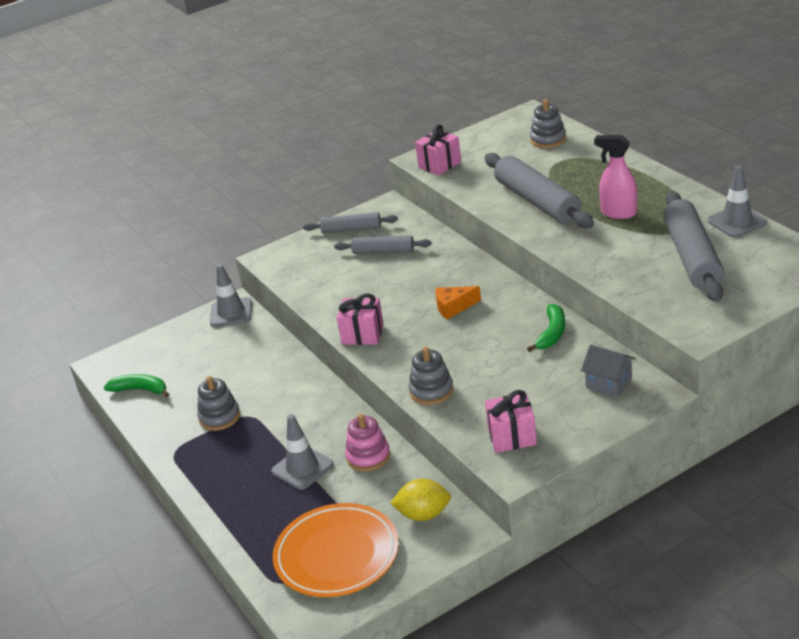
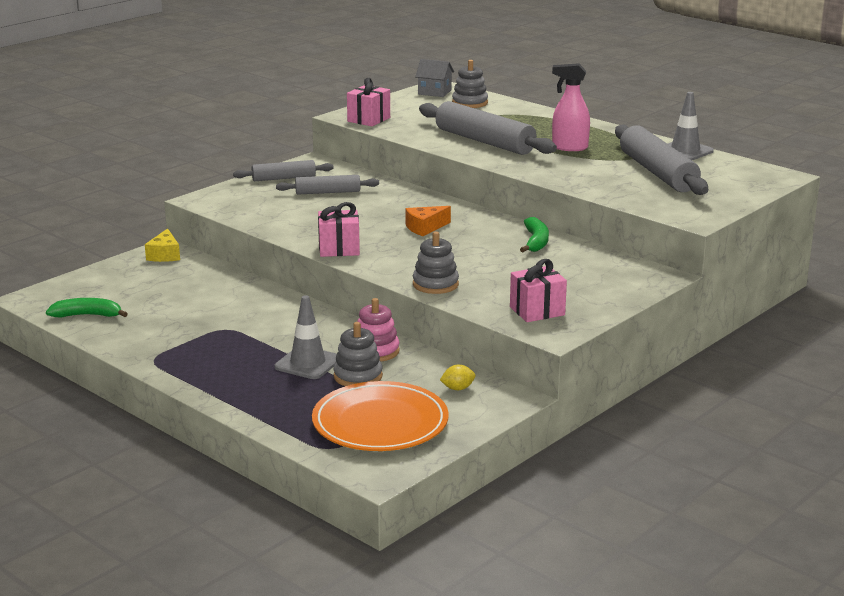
camera: 20 degrees left, 10 degrees down
(219, 417) = (193, 331): grey stacking toy -> grey stacking toy (358, 376)
(231, 313) = (164, 255): grey traffic cone -> yellow cheese
(423, 514) = (457, 388): yellow lemon -> yellow lemon, size x0.59
(609, 383) = (611, 272): grey house -> grey house (434, 92)

